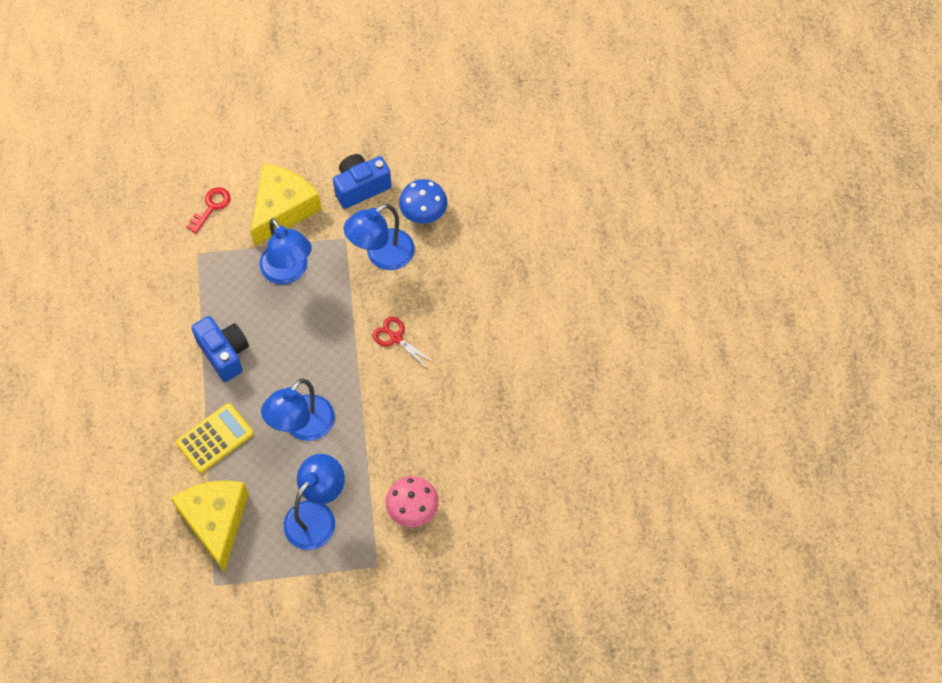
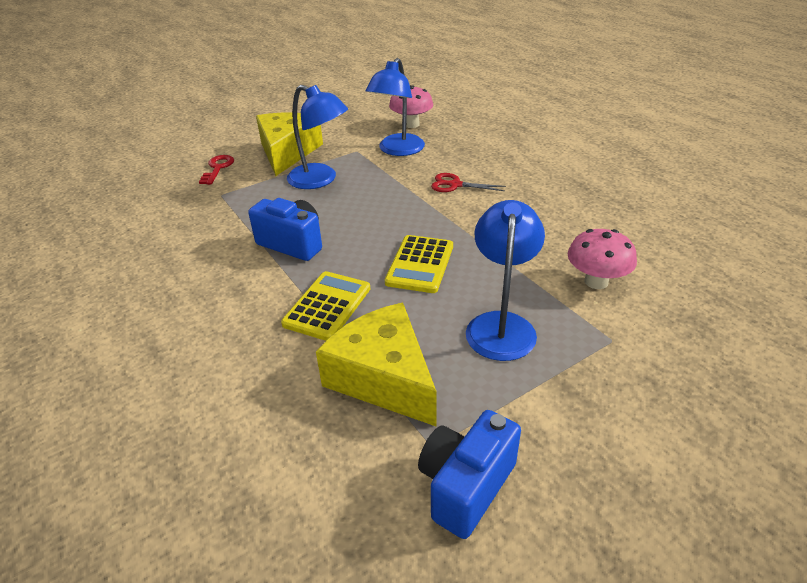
camera: 25 degrees left, 25 degrees down
(302, 427) = (420, 264): blue lamp -> yellow calculator
(361, 187) = (347, 127): blue camera -> blue camera (466, 486)
(423, 213) = (411, 124): blue mushroom -> pink mushroom

